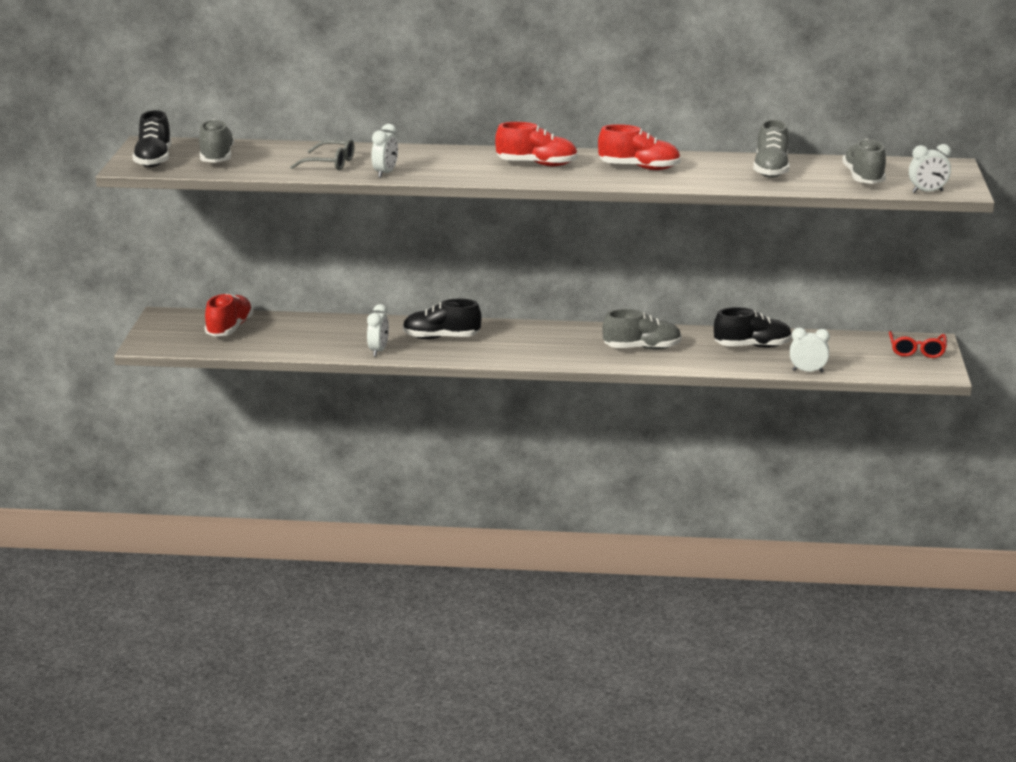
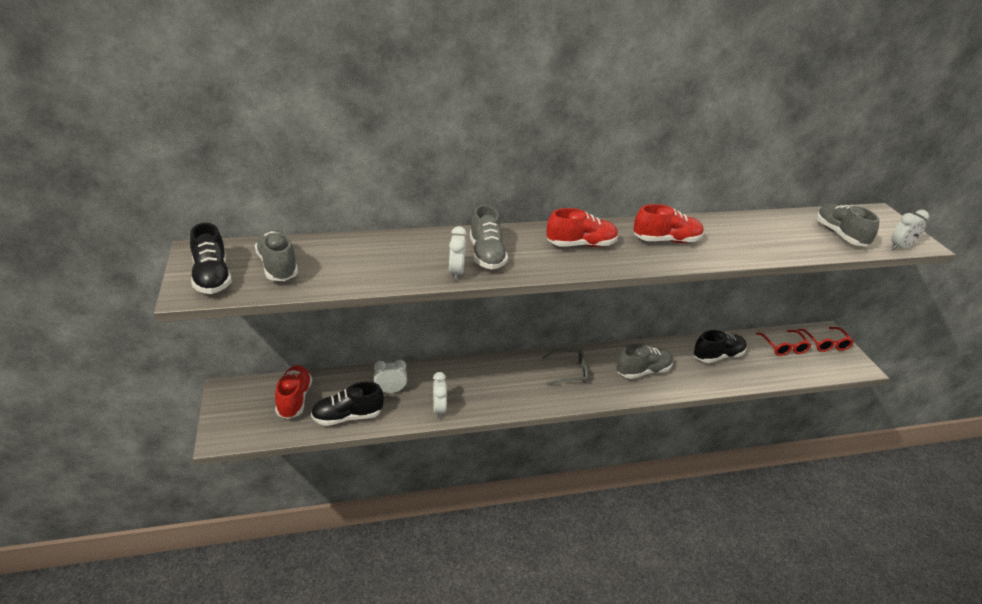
camera: 20 degrees left, 10 degrees up
(330, 163) = (395, 264): grey glasses -> grey glasses (569, 372)
(441, 338) = (483, 383): black shoe -> black shoe (347, 417)
(771, 170) = (766, 232): grey shoe -> grey shoe (486, 255)
(807, 371) = (775, 380): white clock -> white clock (390, 391)
(852, 348) = (783, 347): none -> red glasses

